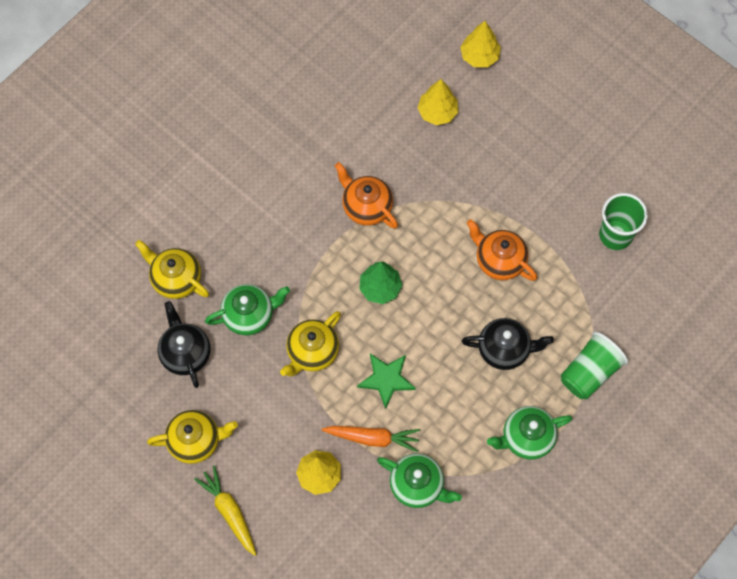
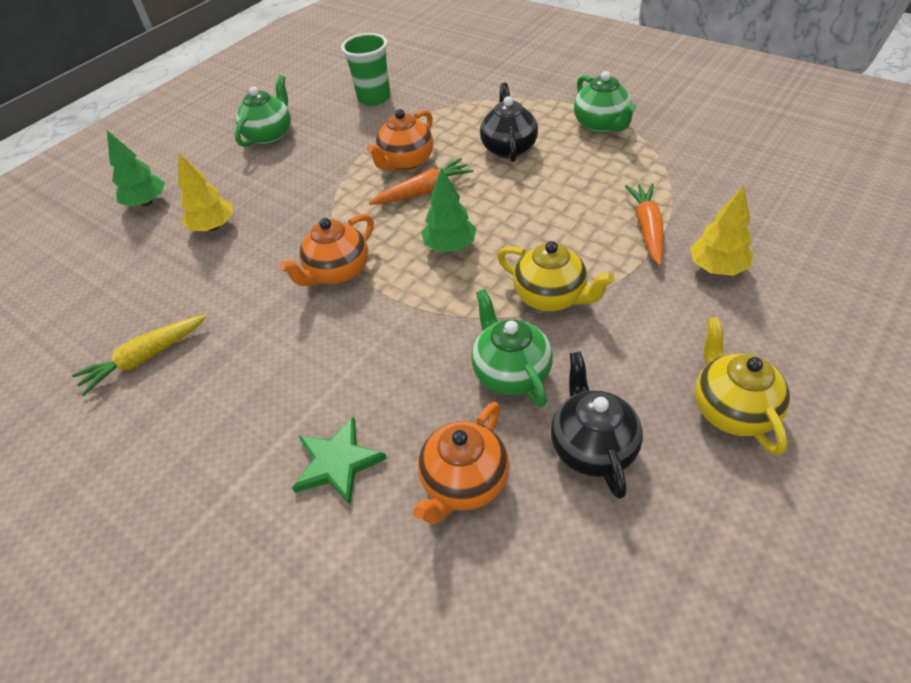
camera: 90 degrees left, 20 degrees down
(176, 279) = (464, 482): yellow teapot -> orange teapot
(185, 353) = (592, 446): black teapot -> black teapot turned 105 degrees clockwise
(229, 512) = (818, 351): yellow carrot -> yellow carrot (145, 358)
(386, 379) = (568, 226): green star -> green star (337, 463)
(418, 485) = (688, 188): green teapot -> green teapot (270, 135)
(454, 272) = (423, 191): none -> orange carrot
(479, 56) = (147, 203): yellow tree -> green tree
(589, 372) = (520, 98): green cup -> none

